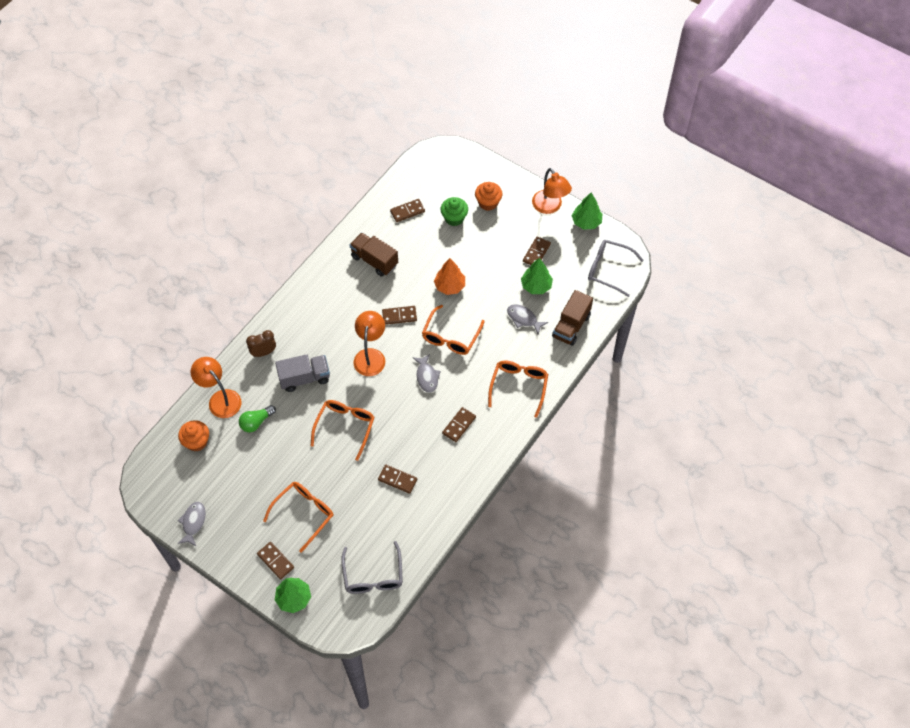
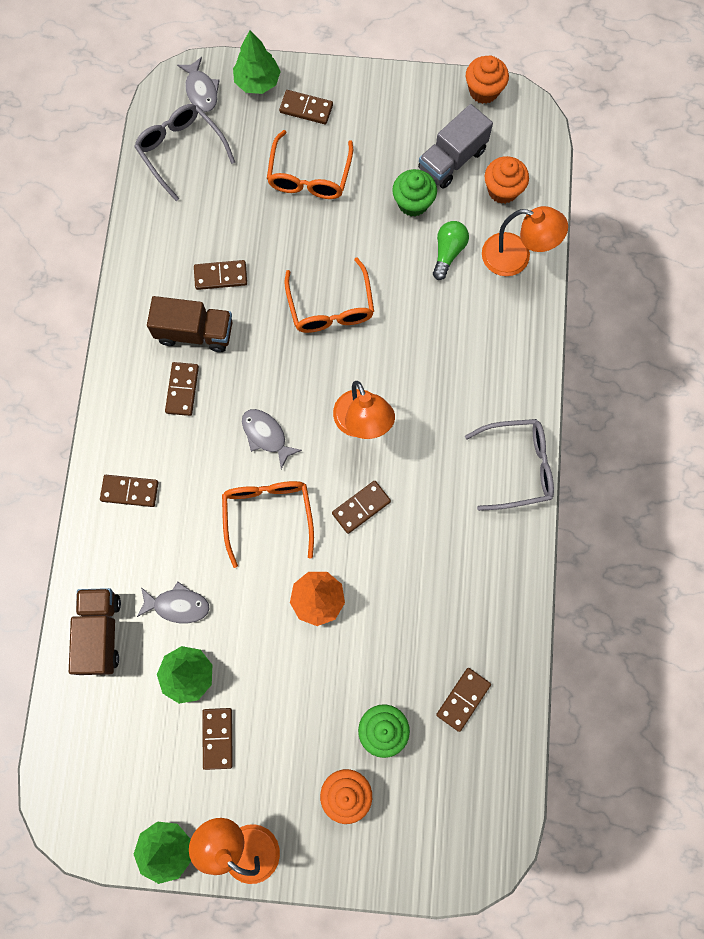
camera: 150 degrees right, 15 degrees up
(158, 511) = (483, 91): none -> orange cupcake
(193, 522) = (432, 100): grey fish -> grey fish (201, 91)
(254, 463) = (413, 203): none -> green cupcake
(263, 352) = (509, 349): brown clock -> none
(304, 378) = (429, 343): grey truck -> grey truck (452, 160)
(374, 260) = (456, 579): brown truck -> brown truck (195, 332)
(519, 386) = (130, 491): orange glasses -> brown domino
(608, 269) = (88, 772): grey glasses -> grey glasses (518, 466)

